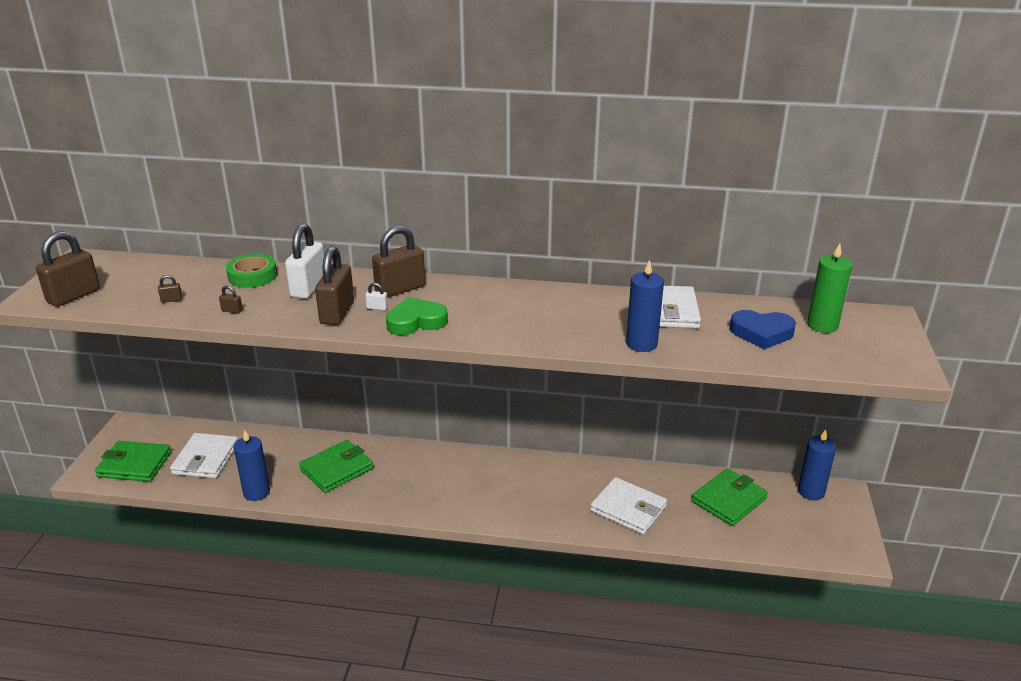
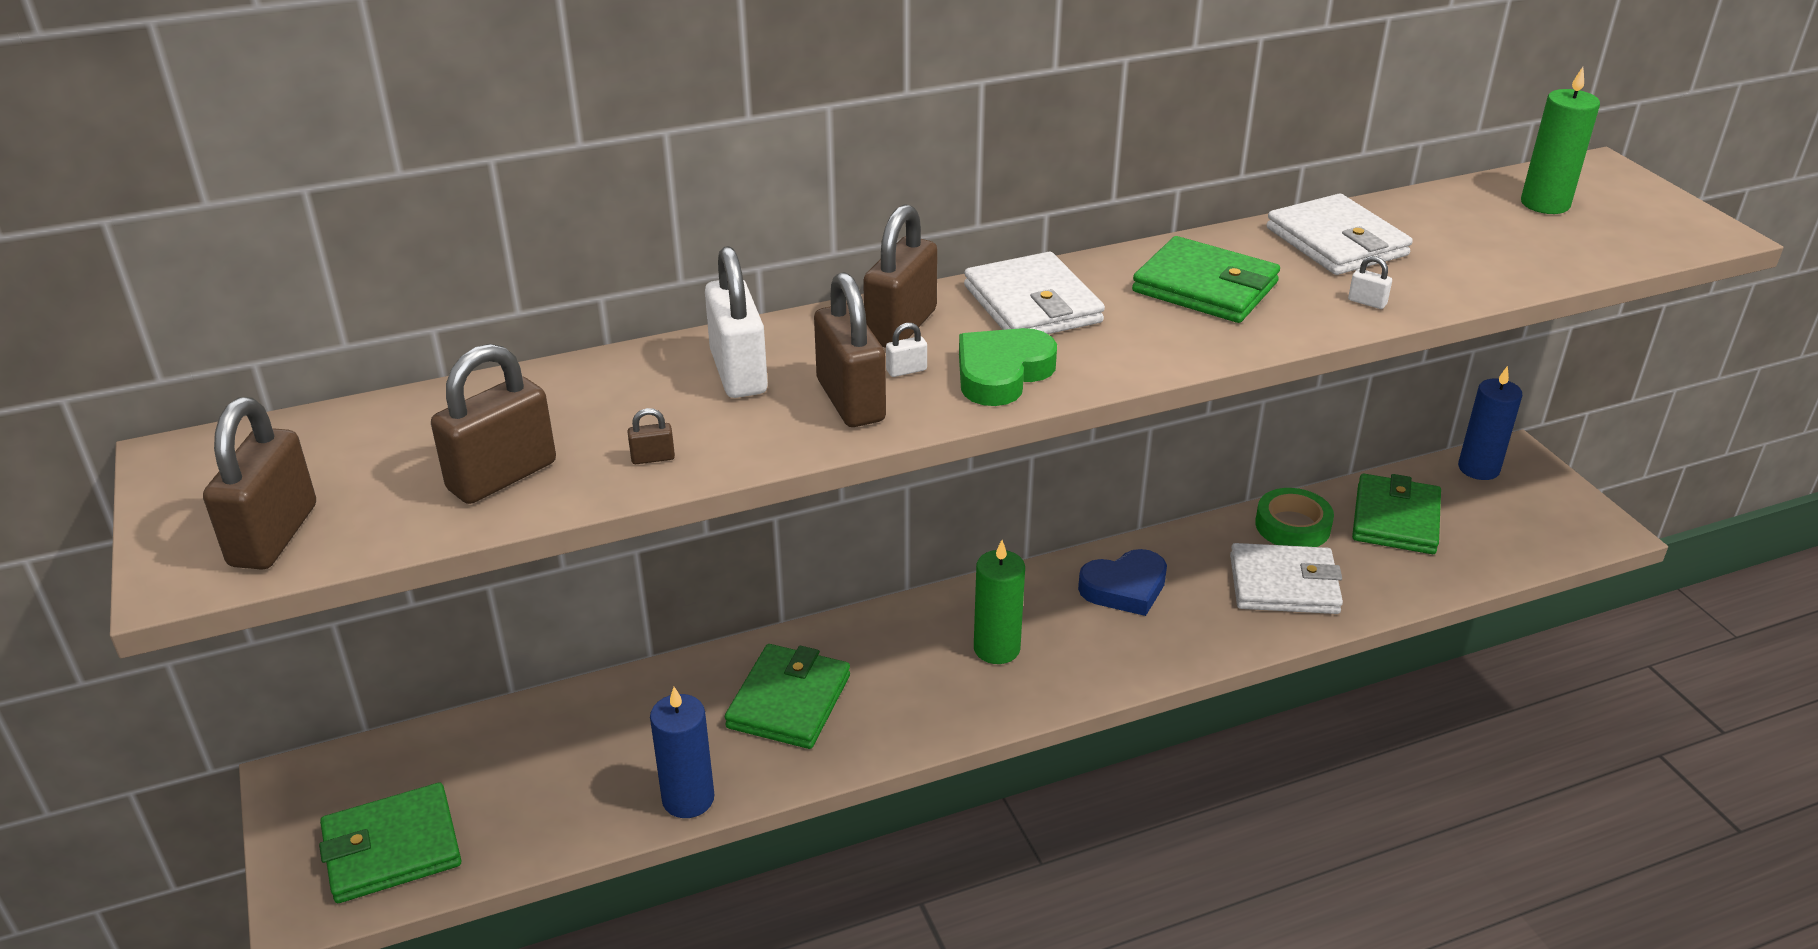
camera: 30 degrees left, 5 degrees up
(171, 300) = (502, 476): brown padlock -> brown padlock, size x2.48
(205, 459) = (527, 780): white wallet -> white wallet (1032, 304)
(252, 276) = (602, 383): green tape -> green tape (1292, 526)
(450, 483) = (996, 648): none -> green candle
(566, 313) = (1205, 287): none -> green wallet
(641, 344) = (1367, 302): blue candle -> white padlock
(761, 333) = (1491, 237): blue heart -> blue heart (1124, 588)

